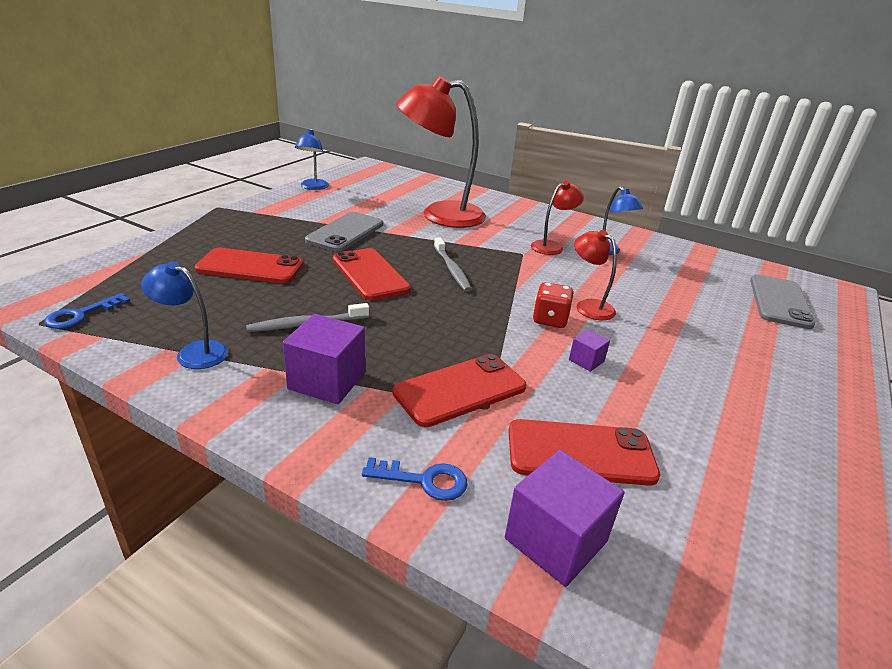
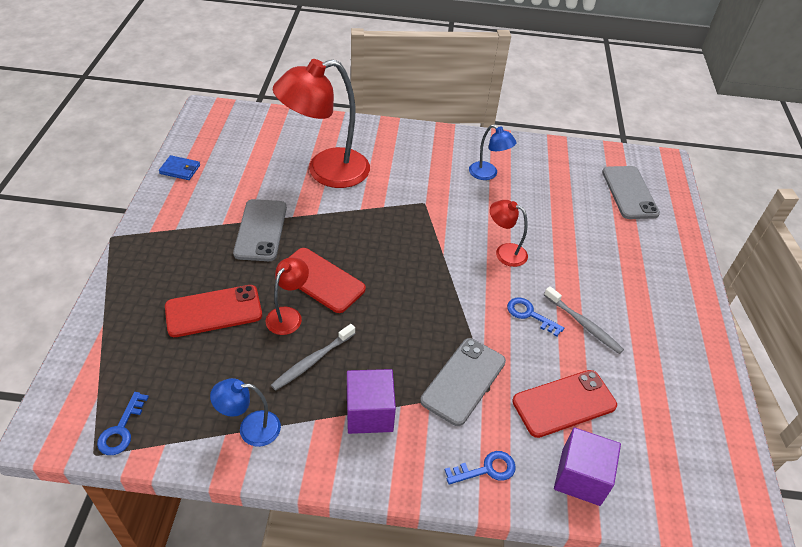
camera: 25 degrees left, 15 degrees up
(313, 187) = (180, 169): blue lamp -> blue wallet
(451, 269) = (381, 247): grey toothbrush -> grey toothbrush (583, 324)
(460, 390) = (463, 381): red phone -> grey phone
(550, 320) = (485, 280): red dice -> none
(552, 246) = (442, 184): red lamp -> red lamp (288, 315)
(586, 360) = (529, 314): purple cube -> blue key

